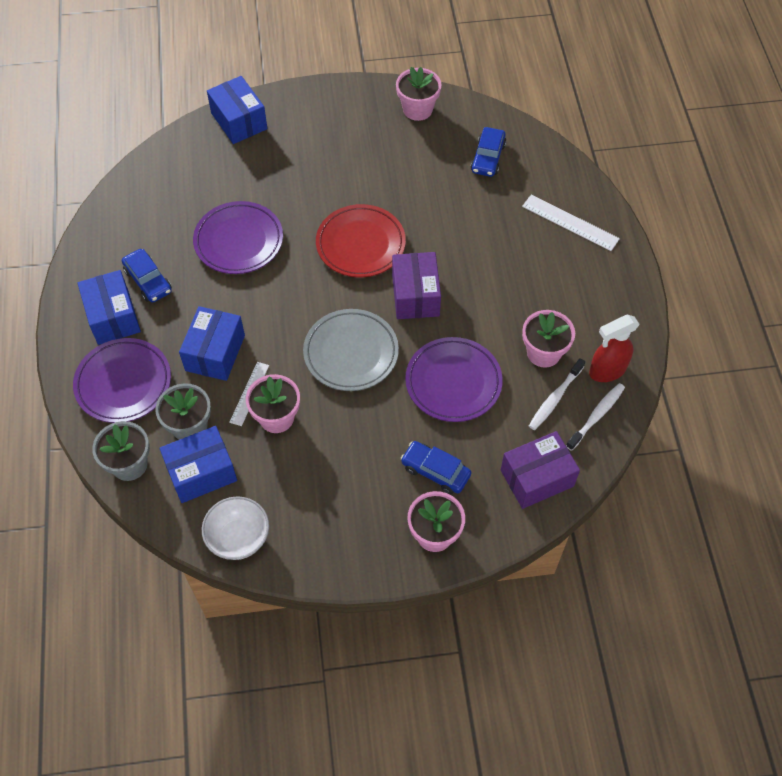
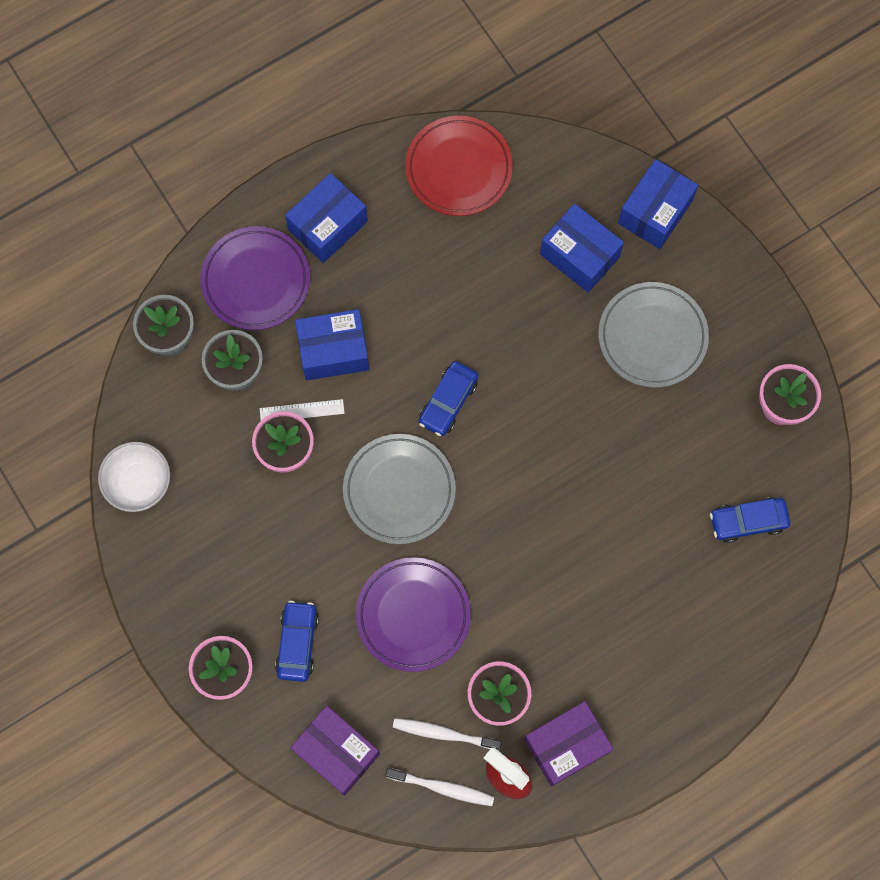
camera: 65 degrees right, 15 degrees up
(148, 281) = (389, 235): blue car -> blue car (448, 402)
(201, 472) = (192, 411): blue box -> blue box (579, 255)
(239, 241) = (486, 300): purple plate -> none
(327, 157) = (652, 337): none -> grey plate
(360, 244) = (547, 433): red plate -> red plate (459, 169)
(415, 295) = (506, 525): purple box -> purple box (566, 745)
(570, 222) = (697, 658): white ruler -> none

